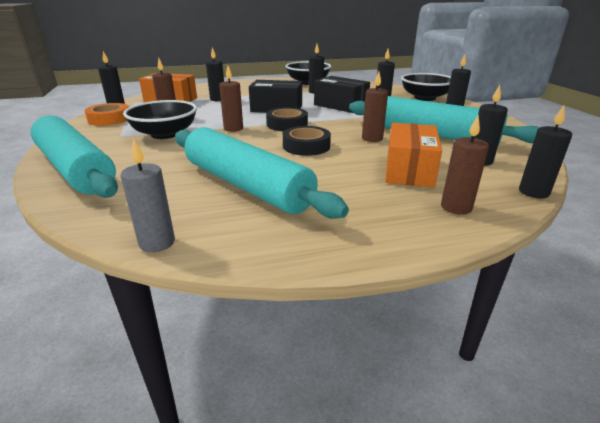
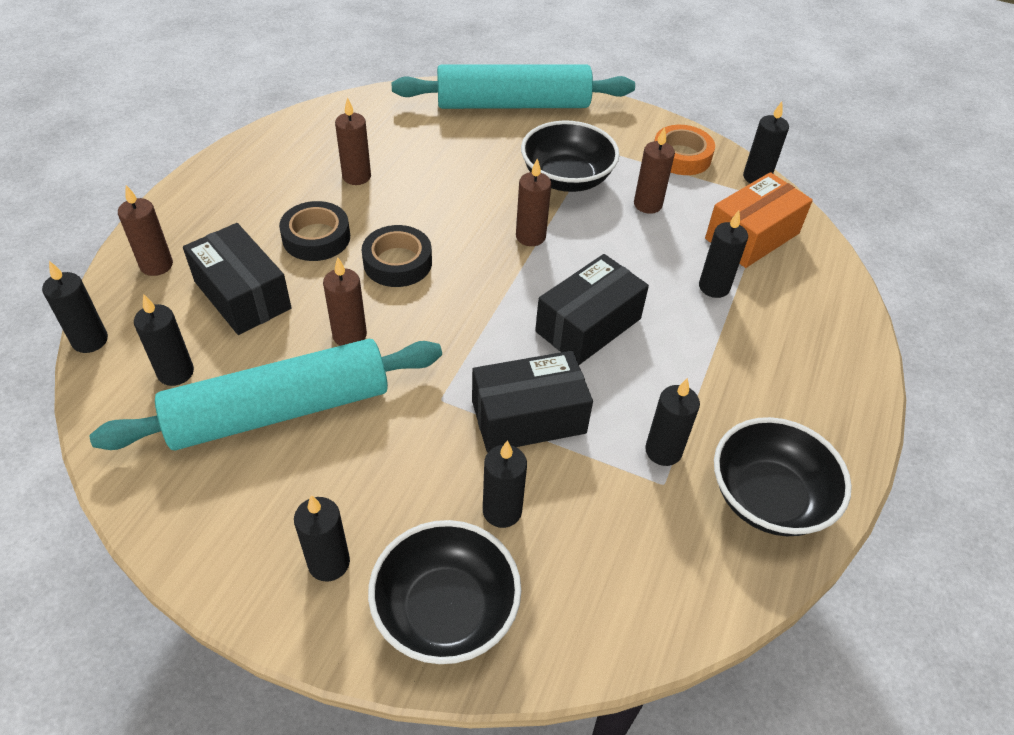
camera: 125 degrees right, 20 degrees up
(157, 243) = (326, 109): grey candle -> none
(246, 185) = (356, 176): turquoise rolling pin -> brown candle
(287, 124) = (496, 292): black tape -> black tape (316, 237)
(409, 170) = (242, 295): orange box -> black box

